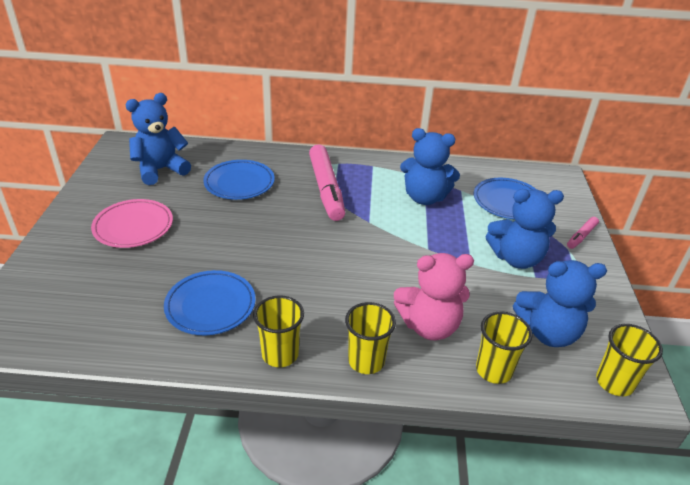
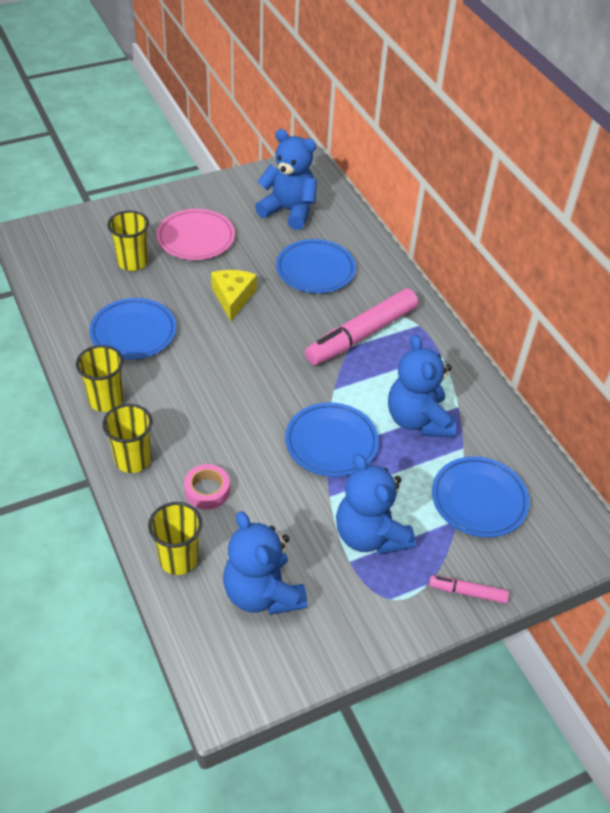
camera: 60 degrees right, 10 degrees up
(227, 233) = (233, 298): none -> yellow cheese
(420, 242) = (331, 442): none -> blue plate
(429, 326) = (207, 490): pink teddy bear -> pink tape
(614, 382) = (224, 669): yellow cup -> yellow cup (132, 262)

